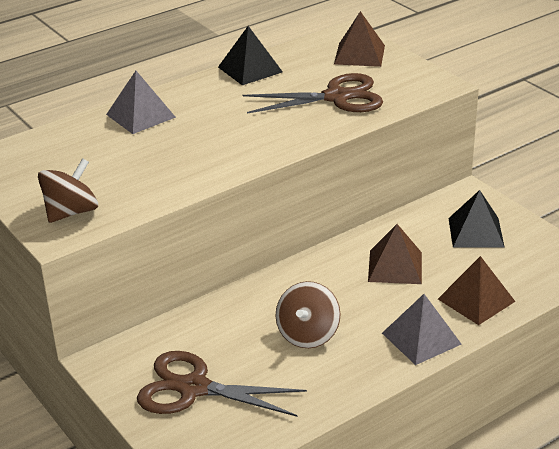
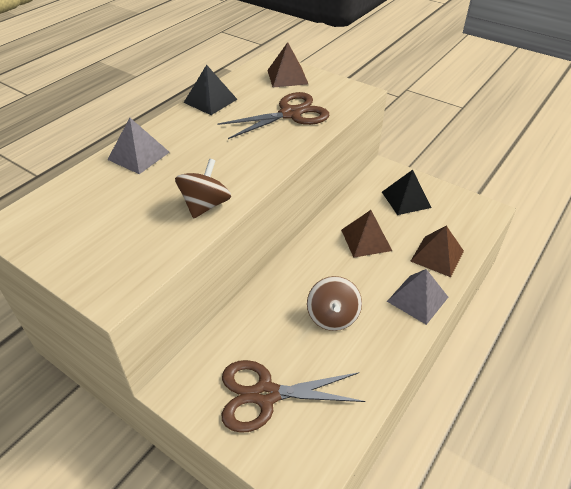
camera: 20 degrees left, 10 degrees up
(71, 212) = (115, 266): brown spinning top -> brown spinning top (205, 205)

